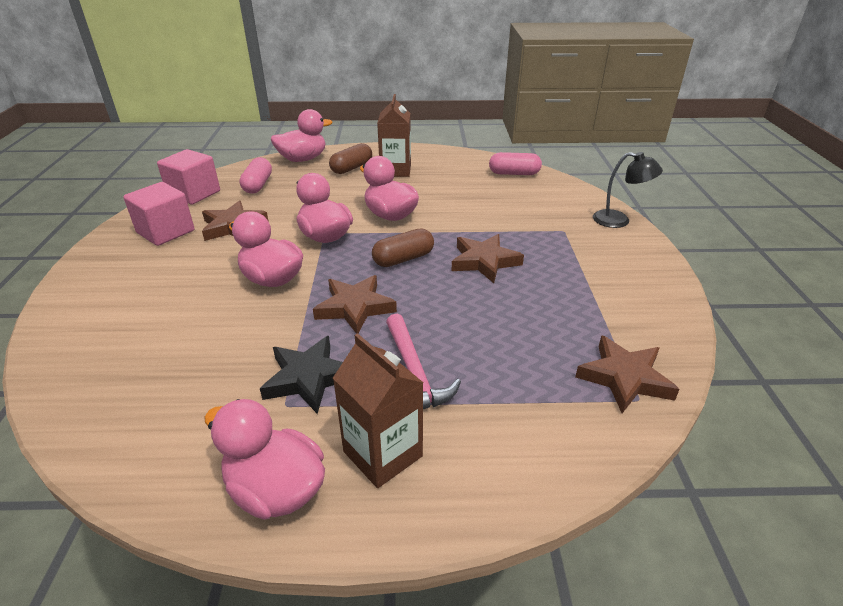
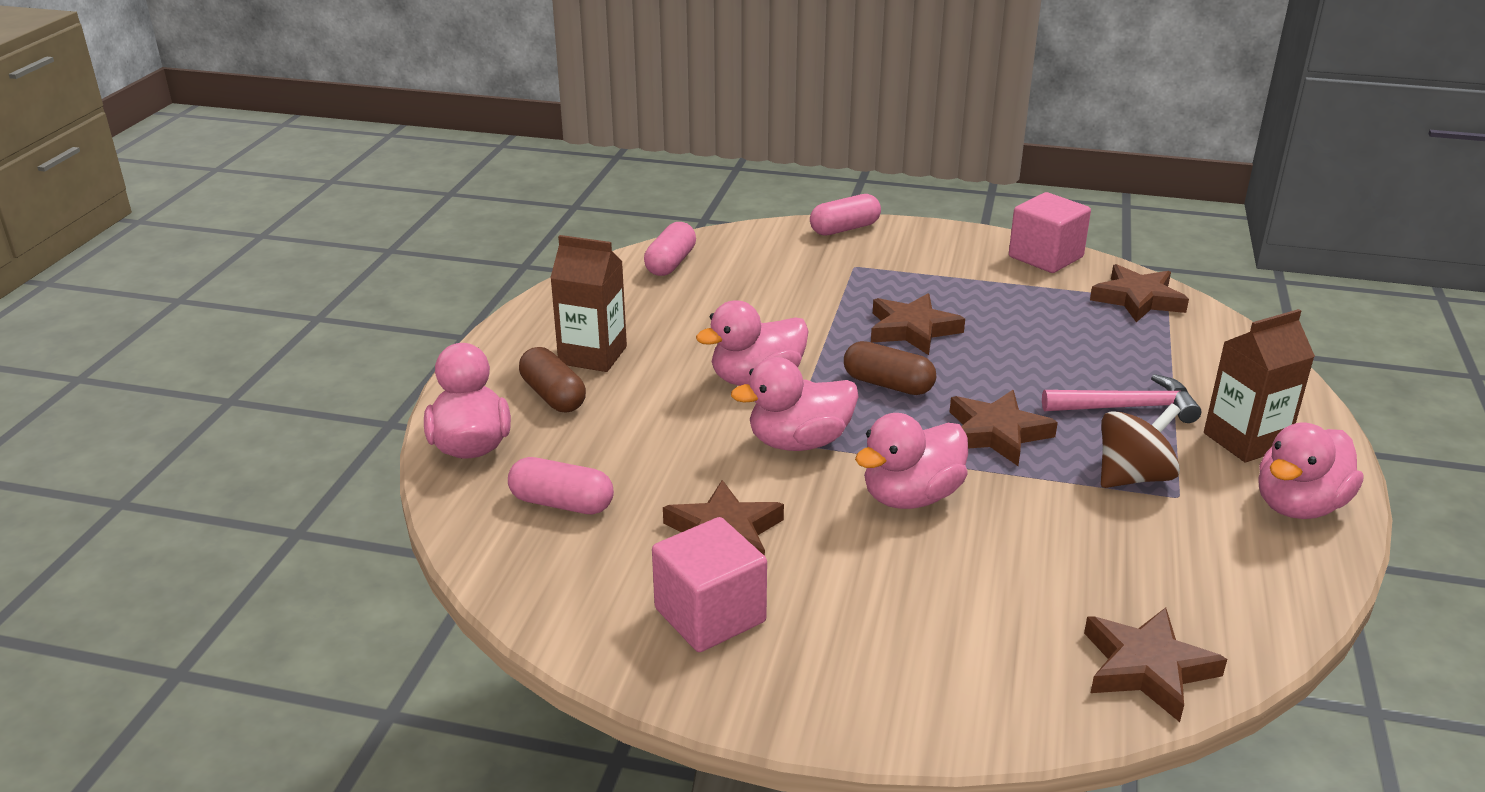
camera: 75 degrees left, 5 degrees down
(79, 387) = (1147, 668): none -> brown star
(194, 194) = (554, 585): pink cube -> pink cube (1045, 257)
(308, 378) = (1133, 477): black star -> brown spinning top
(403, 259) = (888, 384): brown capsule -> brown capsule turned 45 degrees counterclockwise
(619, 221) = (844, 229): black lamp -> pink capsule

